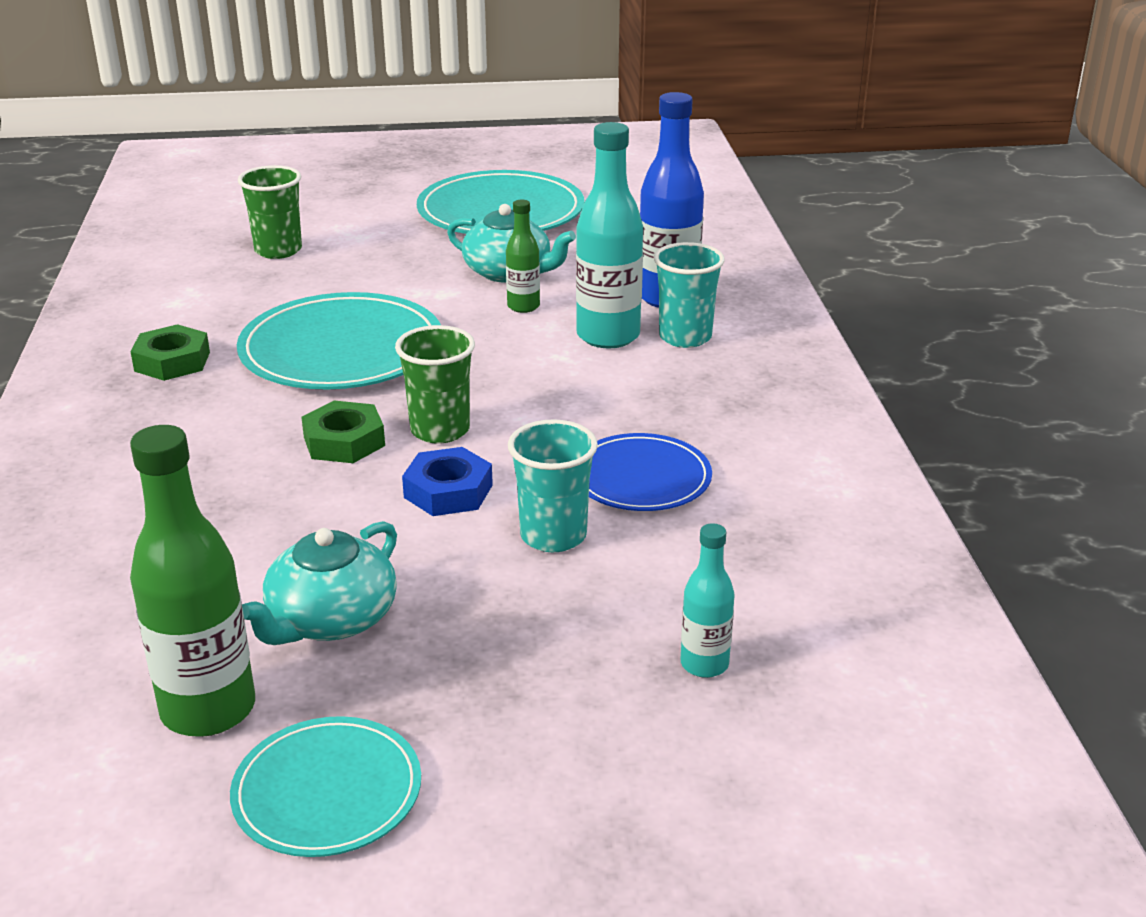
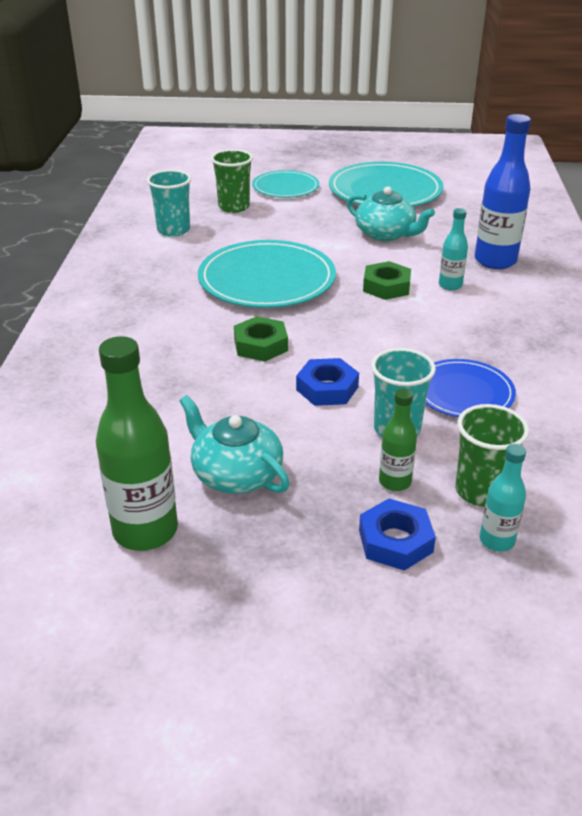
camera: 10 degrees right, 5 degrees up
(172, 361) = (155, 278): green nut -> green nut (386, 286)
(327, 791) = (218, 603): turquoise plate -> turquoise plate (285, 187)
(330, 619) = (236, 474): turquoise teapot -> turquoise teapot turned 90 degrees clockwise
(440, 430) = (326, 343): green cup -> green cup (480, 491)
(523, 306) = (393, 259): green bottle -> green bottle (395, 482)
(567, 681) = (395, 541): none -> blue nut
(608, 336) = (450, 285): turquoise bottle -> turquoise bottle, size x0.54
(685, 337) = (505, 291): turquoise cup -> turquoise cup (173, 230)

